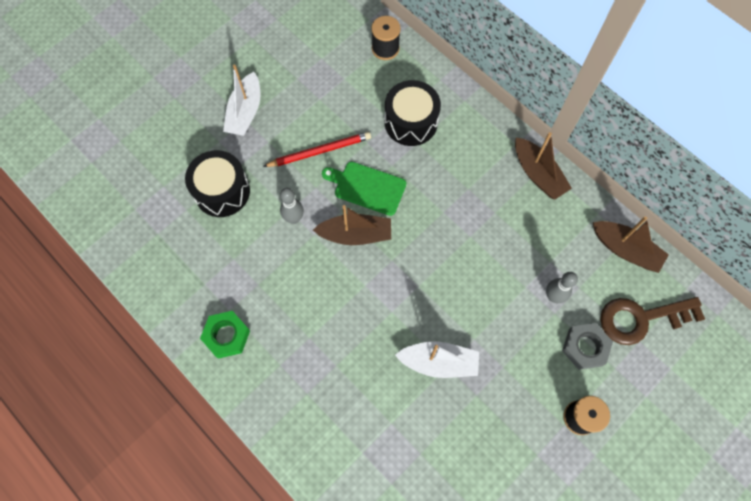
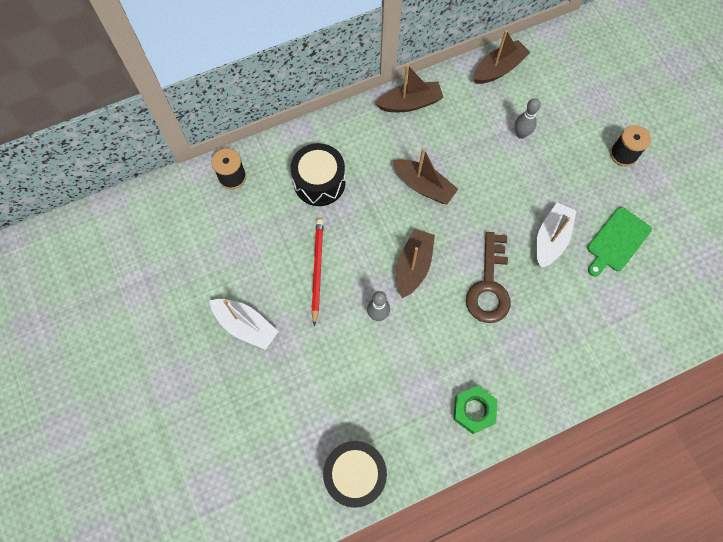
camera: 70 degrees left, 0 degrees up
(222, 191) = (324, 373): black drum -> black drum (355, 475)
(367, 187) = (370, 241): green cutting board -> green cutting board (617, 241)
(447, 217) = (423, 186): none -> brown boat
(585, 347) = (569, 129): grey nut -> none
(641, 318) = (558, 82): brown key -> brown key (489, 286)

